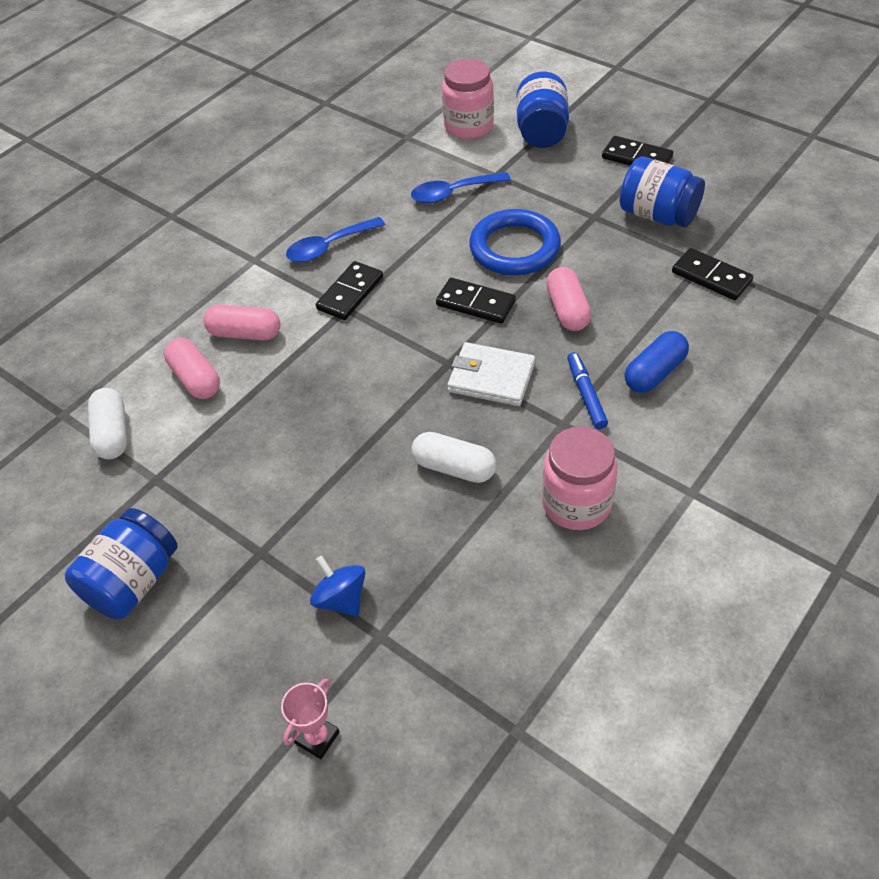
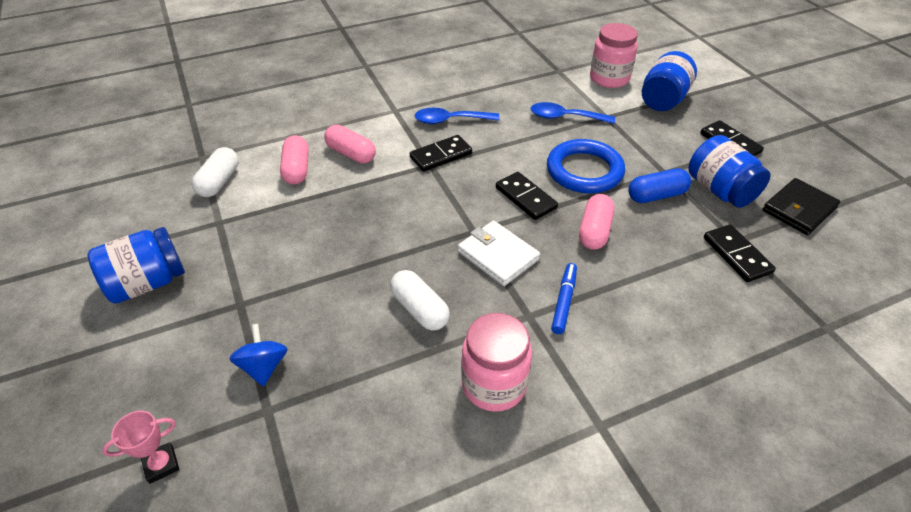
camera: 25 degrees right, 5 degrees down
(654, 373) = (634, 310): blue capsule -> blue capsule (656, 195)
(738, 205) = (799, 209): none -> black wallet

